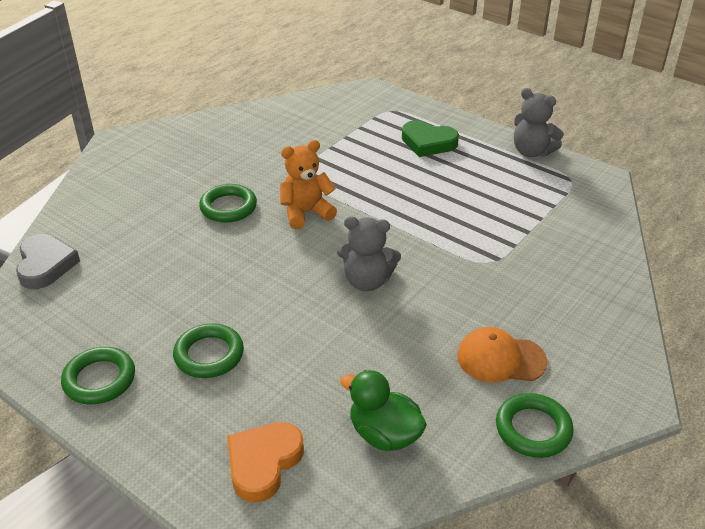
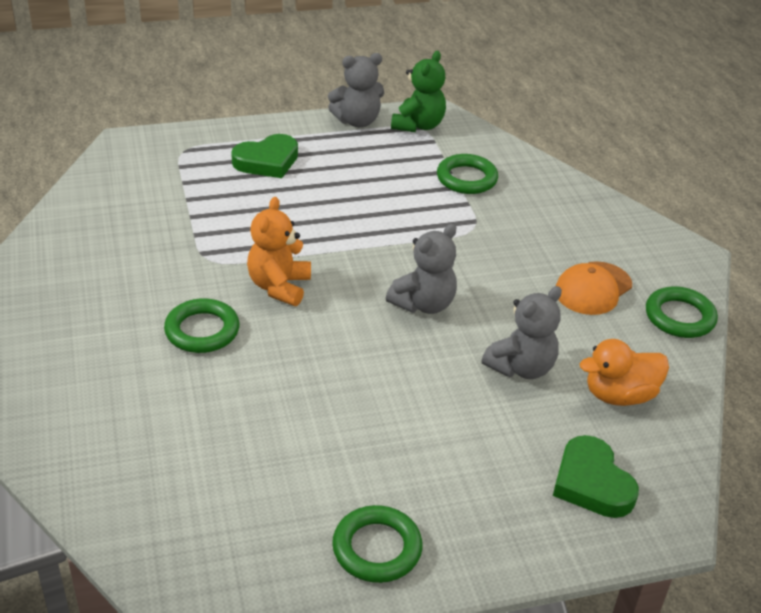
camera: 55 degrees left, 0 degrees up
(45, 265) = (128, 516): grey heart -> none
(209, 355) = (419, 452): green ring -> green ring (466, 179)
(263, 463) = (592, 483): orange heart -> green heart
(354, 363) = (521, 367): none -> grey teddy bear
(384, 434) = (619, 395): green duck -> orange duck
(572, 178) = (418, 125): none -> green teddy bear

